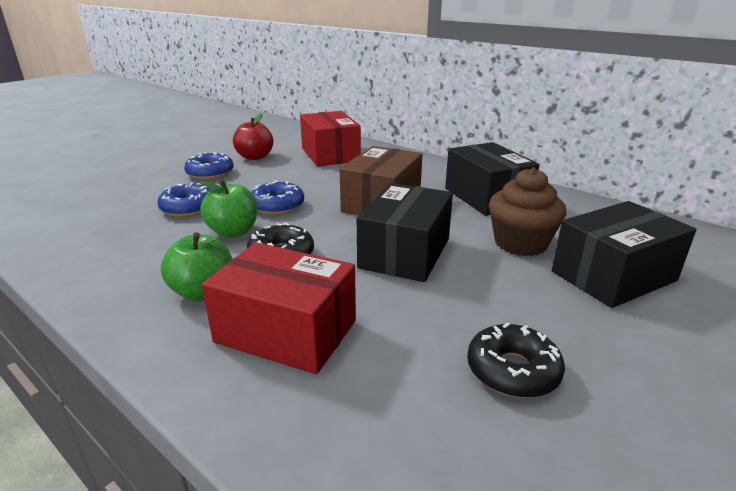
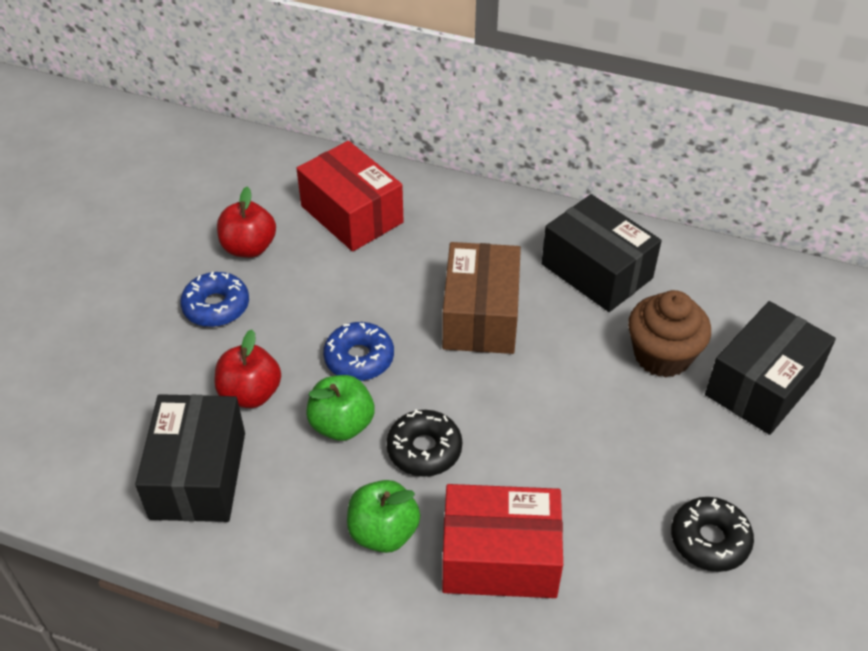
camera: 20 degrees left, 20 degrees up
(188, 208) = (250, 394): blue donut -> red apple
(405, 253) = (552, 407): black box -> black box (198, 475)

